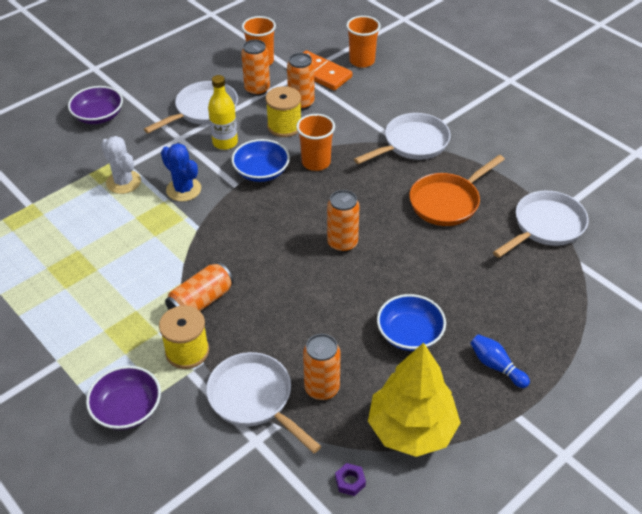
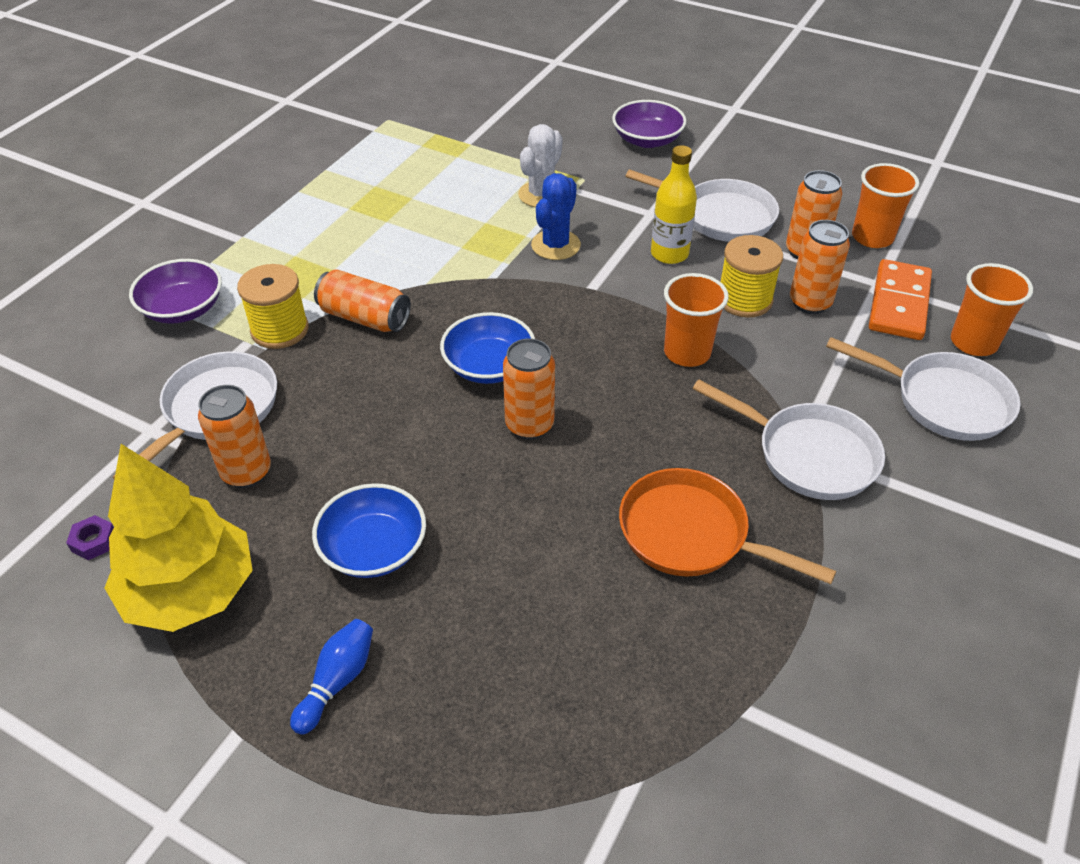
camera: 70 degrees right, 0 degrees up
(261, 171) = (632, 303): blue bowl -> blue bowl (489, 366)
(545, 226) = (709, 701): white pan -> white pan (944, 401)

